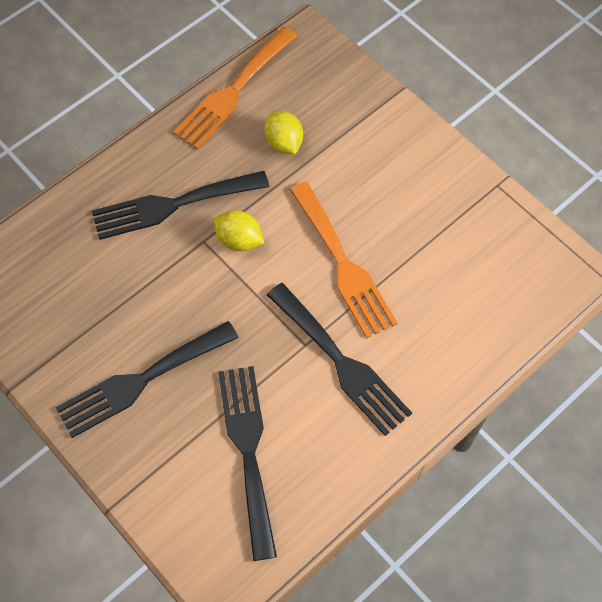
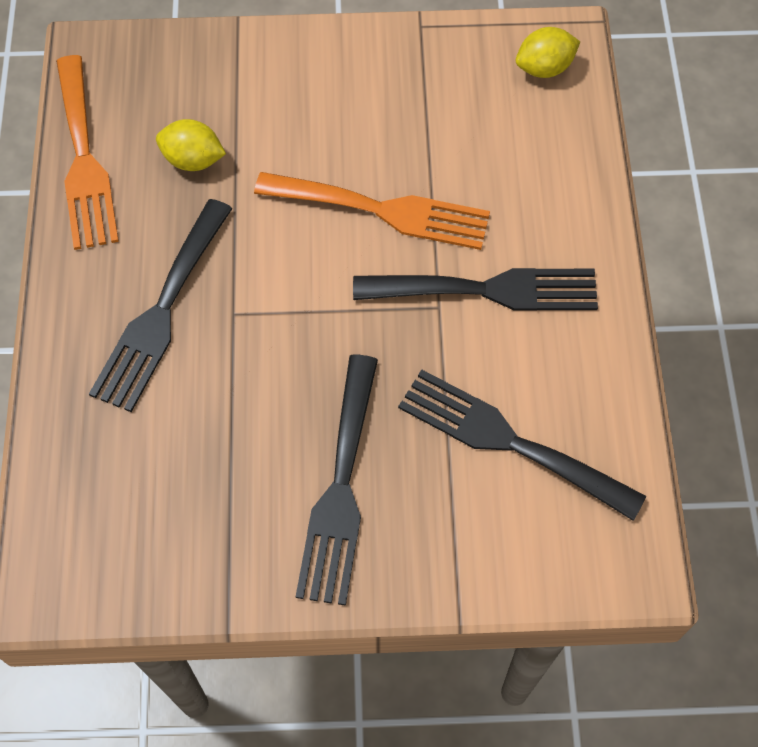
camera: 50 degrees left, 0 degrees up
(239, 240) = (265, 280): yellow lemon -> yellow lemon (544, 68)

